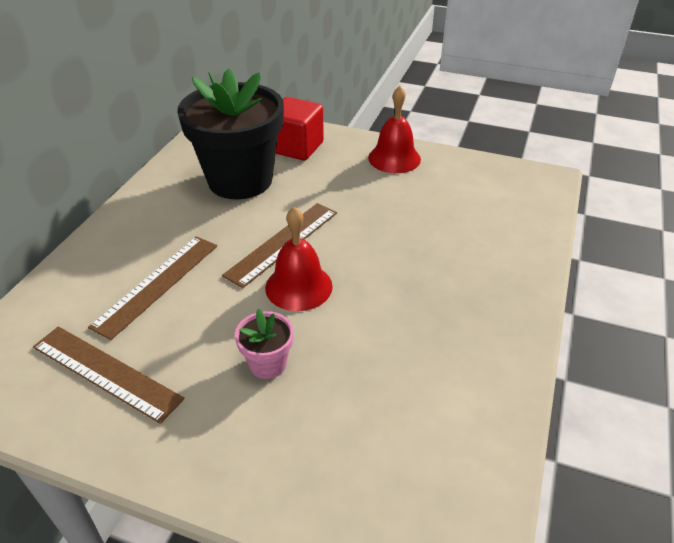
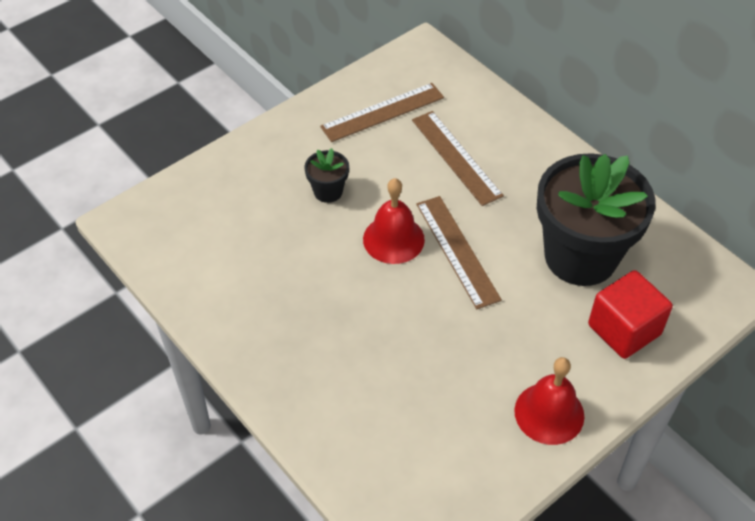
camera: 120 degrees right, 10 degrees up
(268, 364) = (328, 191): pink flower pot -> black flower pot

